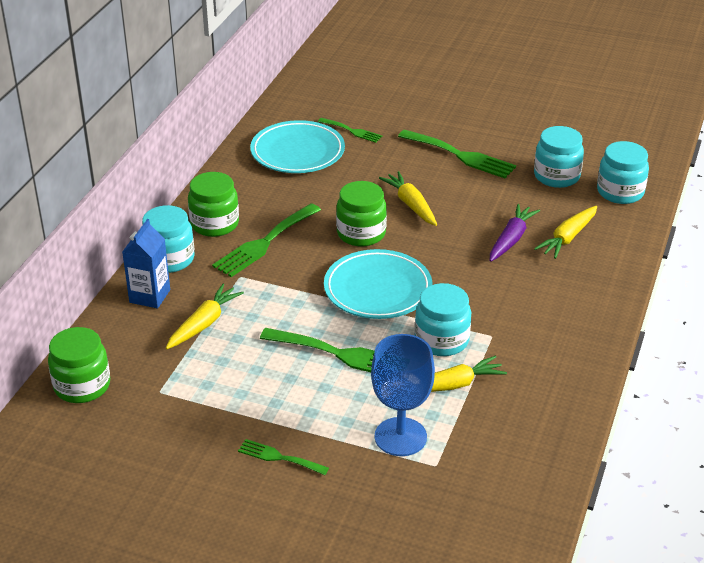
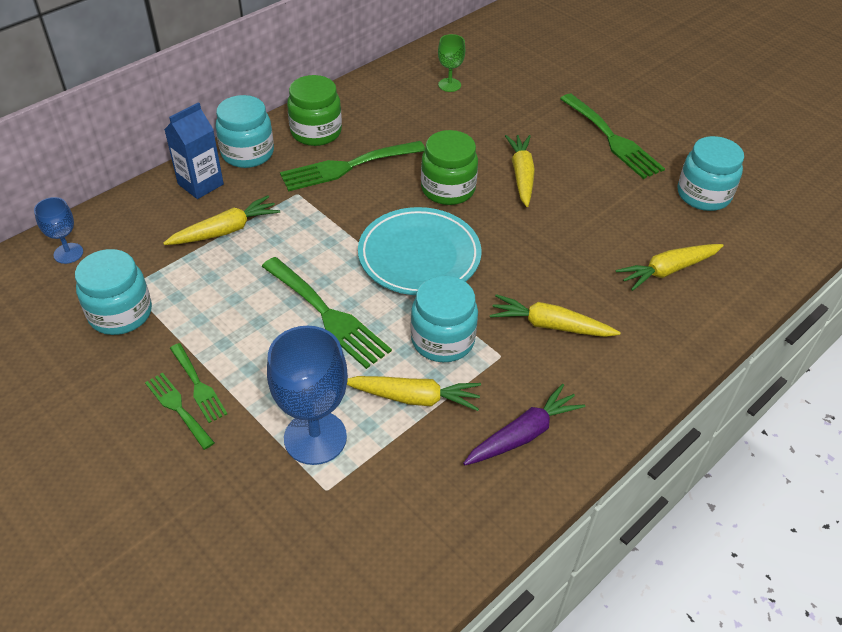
camera: 25 degrees right, 10 degrees up
(82, 386) = (68, 253): green jar -> blue goblet
(297, 152) = (449, 85): turquoise plate -> green goblet
(352, 131) = (519, 80): green fork -> green fork (198, 385)
(511, 239) = (602, 250): purple carrot -> purple carrot (523, 434)
(511, 303) = (550, 325): none -> yellow carrot
(620, 192) = (766, 237): turquoise jar -> turquoise jar (120, 313)

